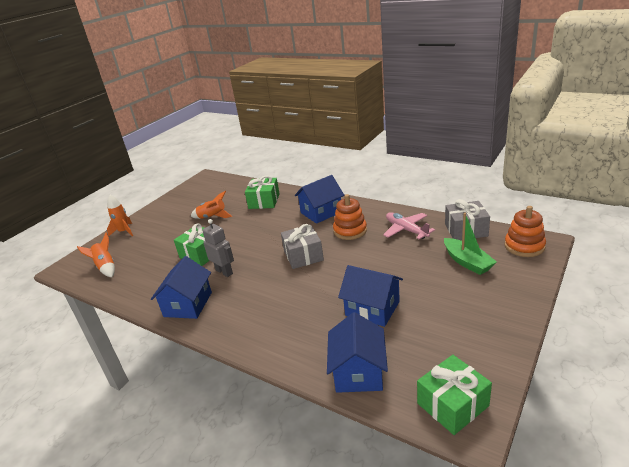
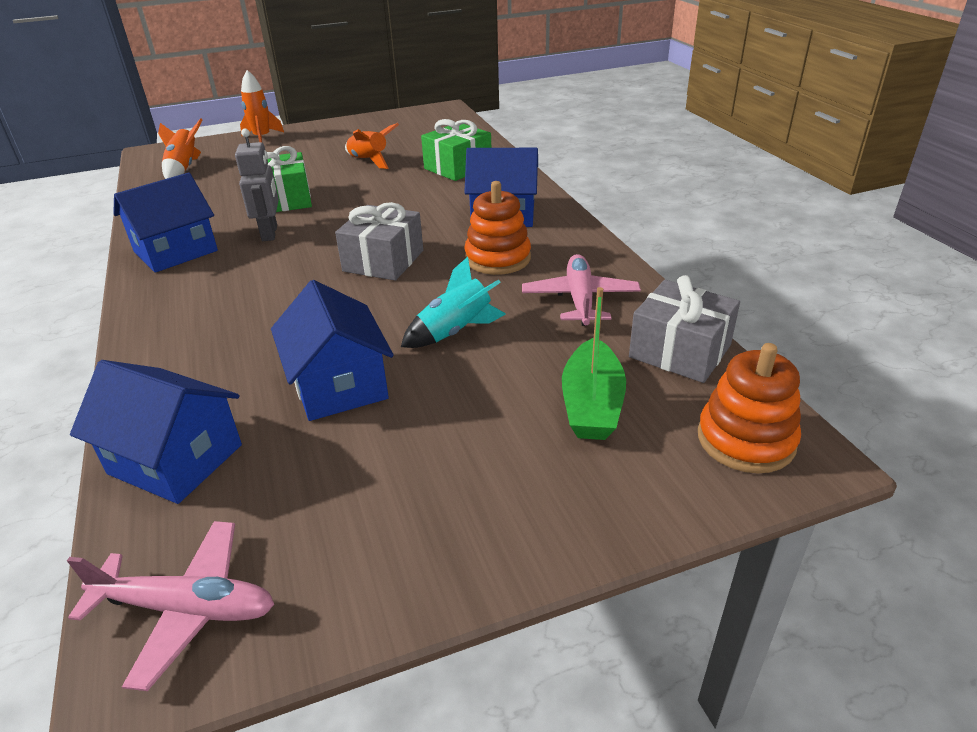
camera: 35 degrees right, 5 degrees up
(358, 372) = (176, 459): blue house -> blue house turned 75 degrees clockwise
(382, 265) = (455, 331): none -> turquoise rocket
(452, 404) = (187, 608): green gift -> pink plane

